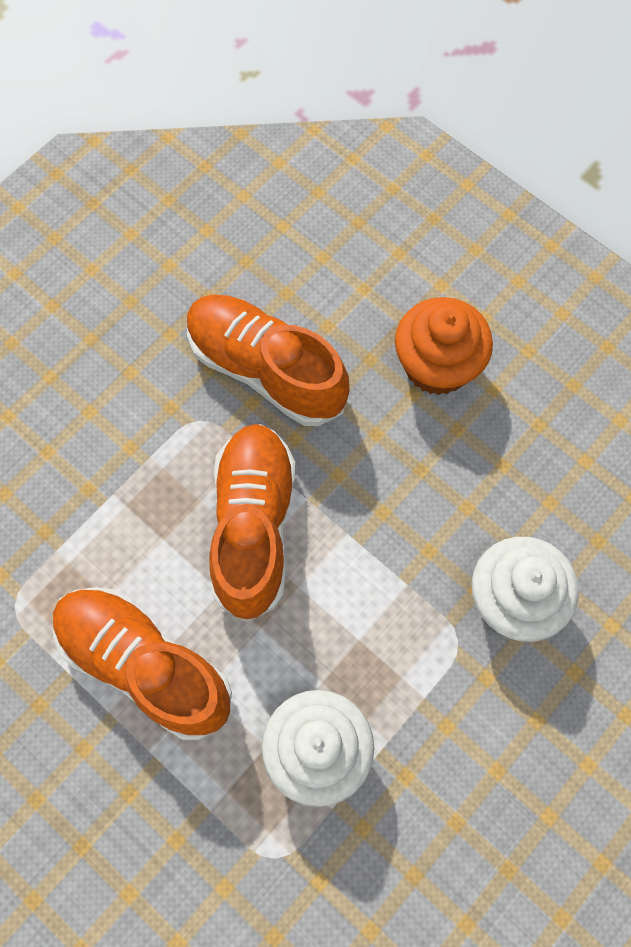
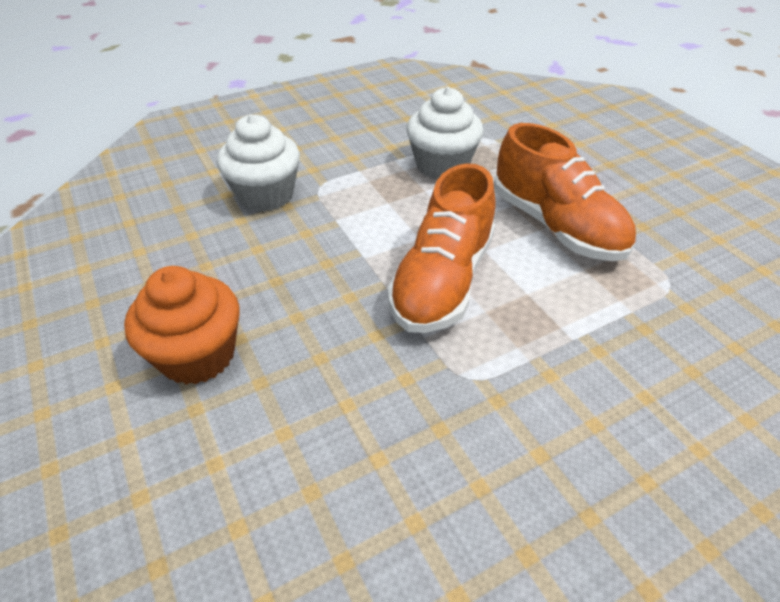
camera: 160 degrees left, 25 degrees down
(266, 369) = (377, 406): orange shoe -> none

